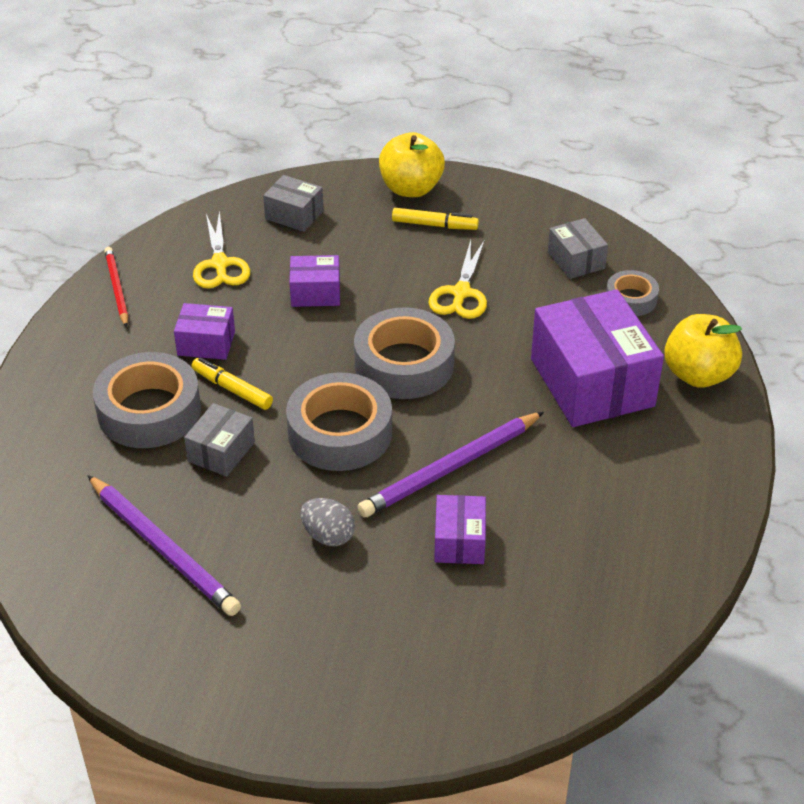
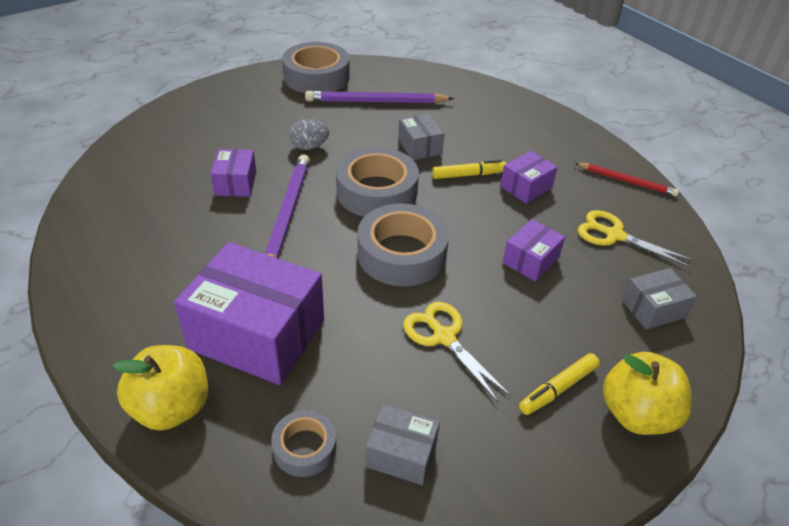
camera: 130 degrees right, 0 degrees up
(149, 411) = (485, 141): grey tape -> grey tape (316, 77)
(459, 541) = (235, 183): purple box -> purple box turned 45 degrees clockwise

